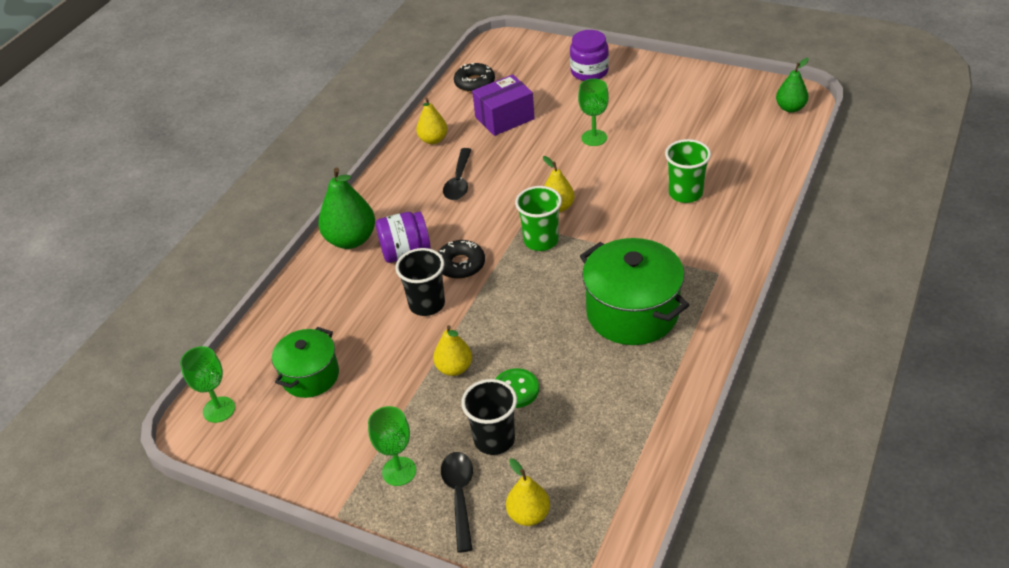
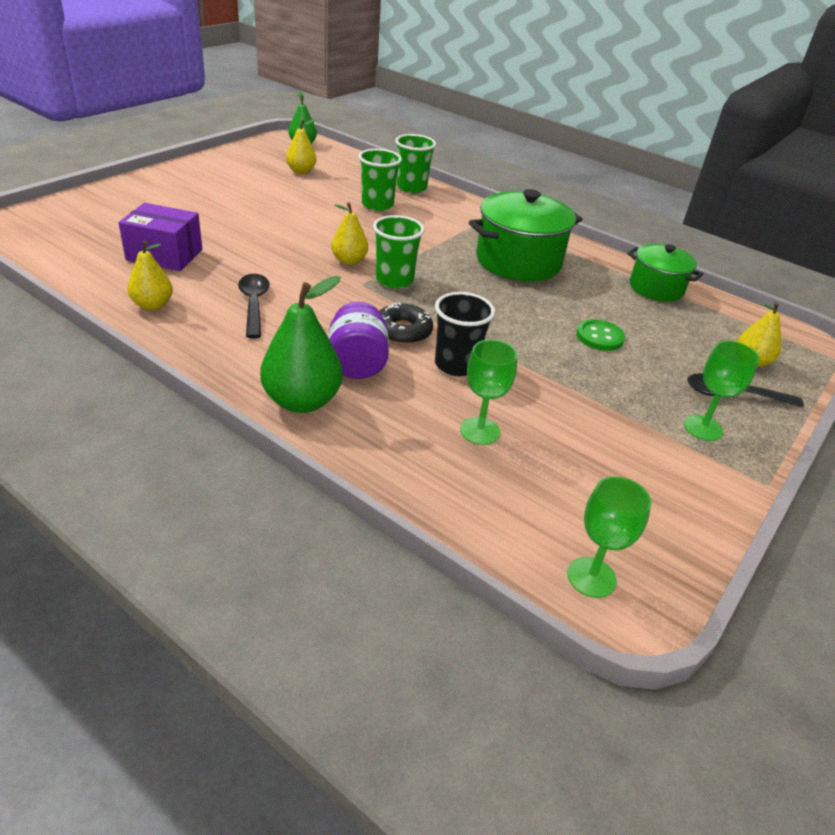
camera: 85 degrees left, 5 degrees down
(310, 376) = (547, 475): green pot -> green pot (656, 288)
(454, 368) = (562, 366): yellow pear -> yellow pear (301, 171)
(459, 181) = (254, 304): black spoon -> black spoon turned 120 degrees counterclockwise
(474, 83) = (68, 257): black donut -> none
(494, 439) = (662, 361): black cup -> none
(504, 118) = (164, 255): purple box -> purple box turned 60 degrees counterclockwise
(589, 72) = (140, 197): purple jar -> none
(594, 138) = (256, 220): green goblet -> green goblet (480, 431)
(749, 205) = (411, 188): none -> green cup

